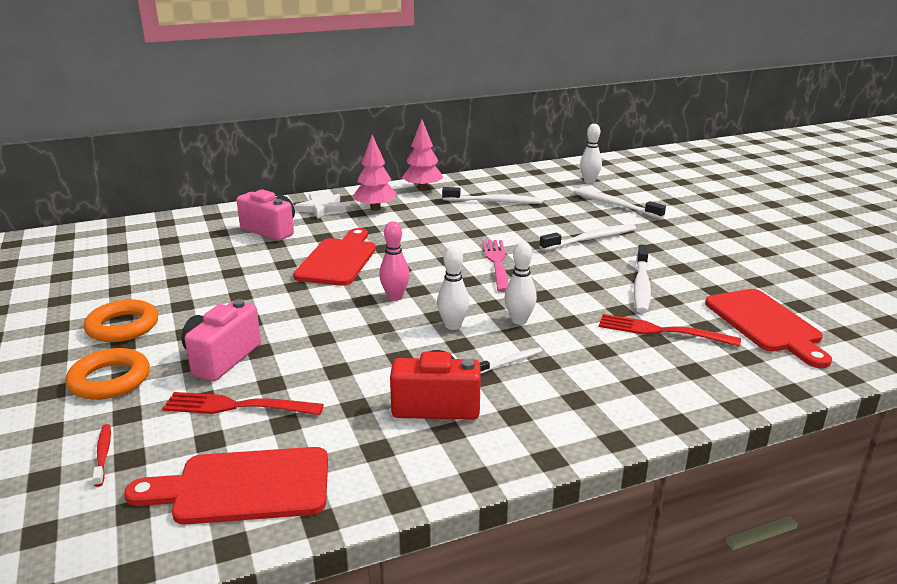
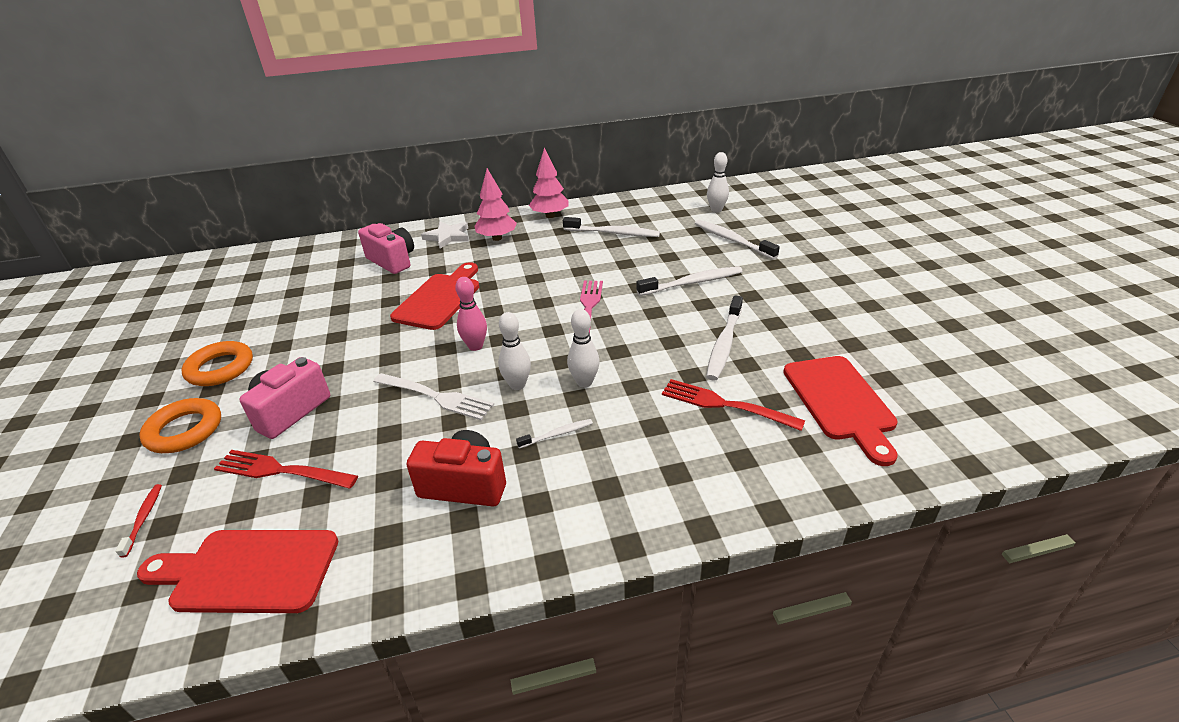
camera: 10 degrees right, 10 degrees up
(373, 339) = (436, 397): none -> white fork

